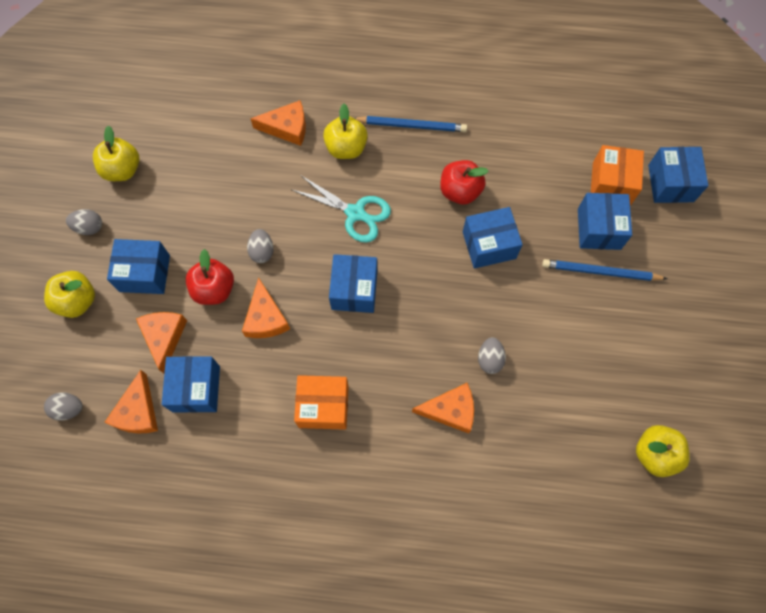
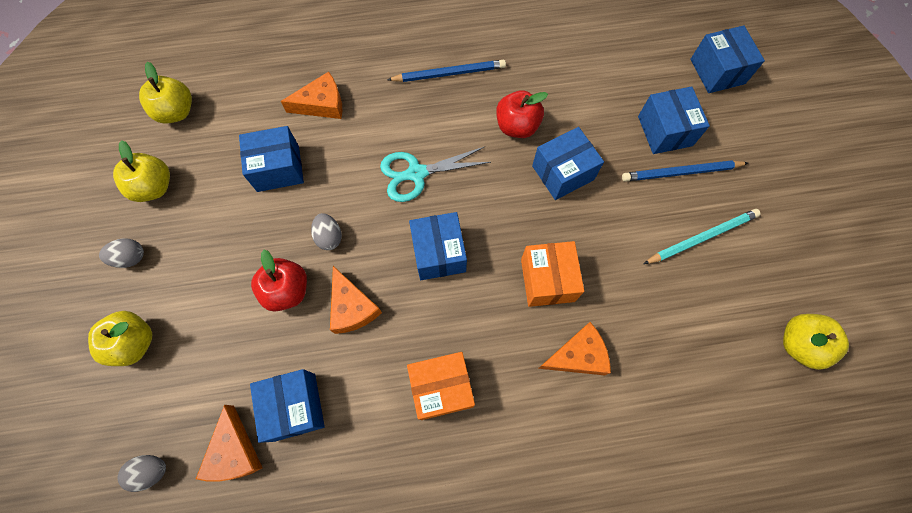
camera: 15 degrees left, 0 degrees up
(145, 273) = (205, 292): blue box -> blue box (278, 168)
(164, 337) = (244, 358): orange cheese -> none
(346, 148) = (389, 110): yellow apple -> yellow apple (176, 112)
(355, 213) = (417, 173): turquoise scissors -> turquoise scissors turned 150 degrees clockwise
(489, 359) = (601, 290): grey egg -> none
(599, 336) = (702, 237): none -> turquoise pencil
(611, 184) = (661, 85): orange box -> orange box (547, 280)

